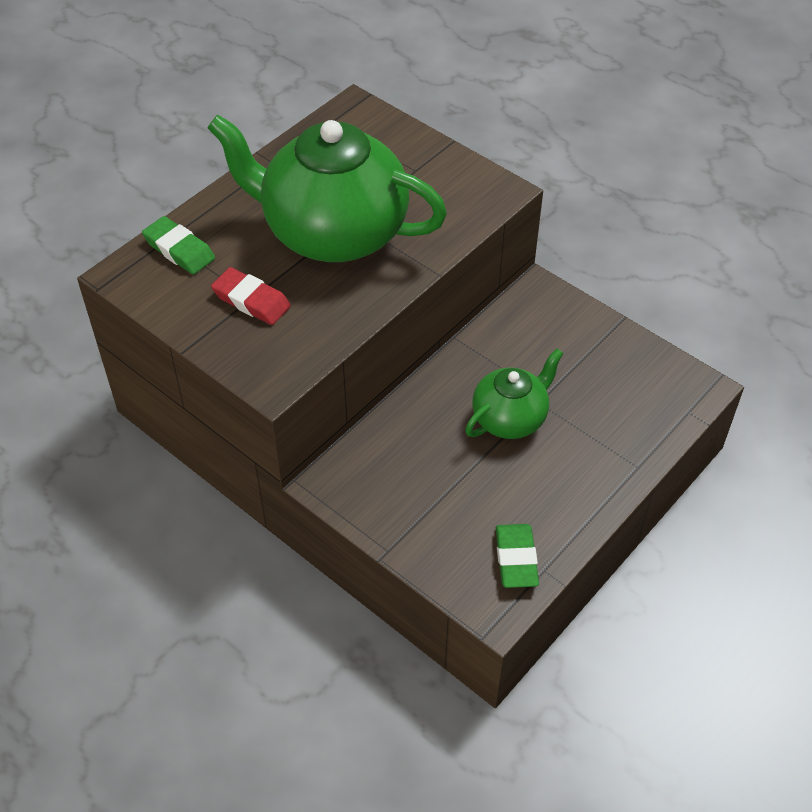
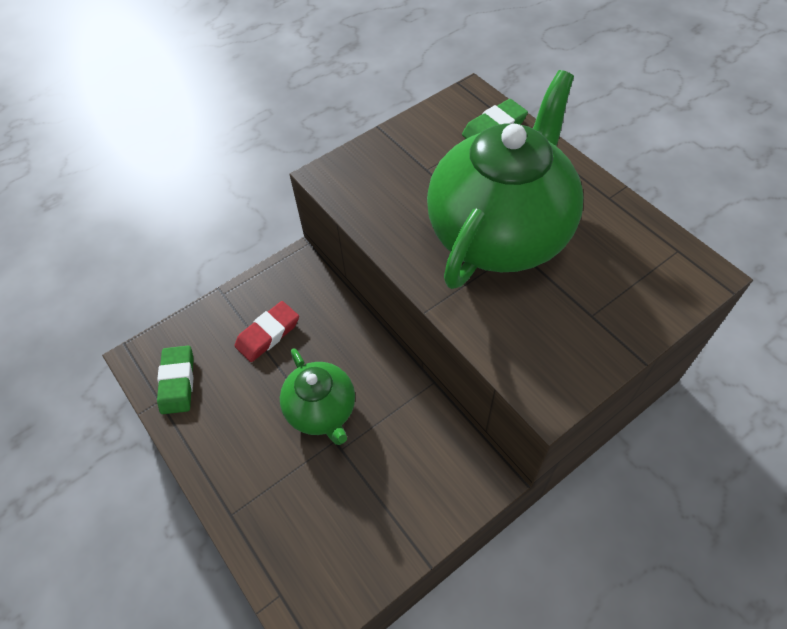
camera: 105 degrees right, 5 degrees up
(251, 300) = (423, 169): red eraser -> red eraser (268, 334)
(516, 559) = (177, 382): green eraser -> green eraser turned 75 degrees clockwise

